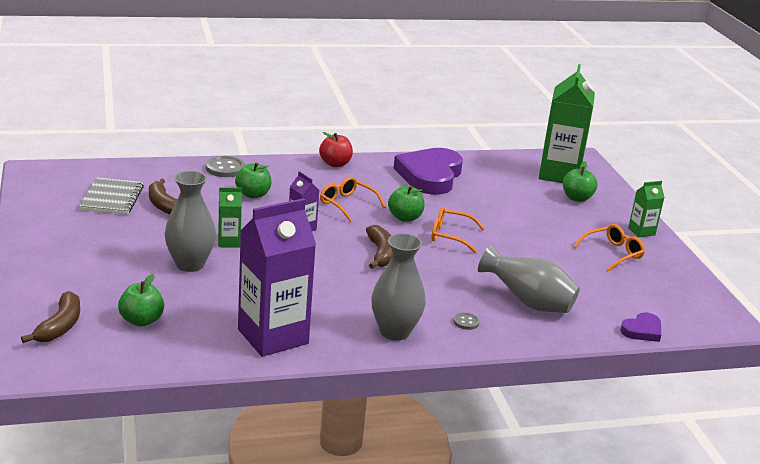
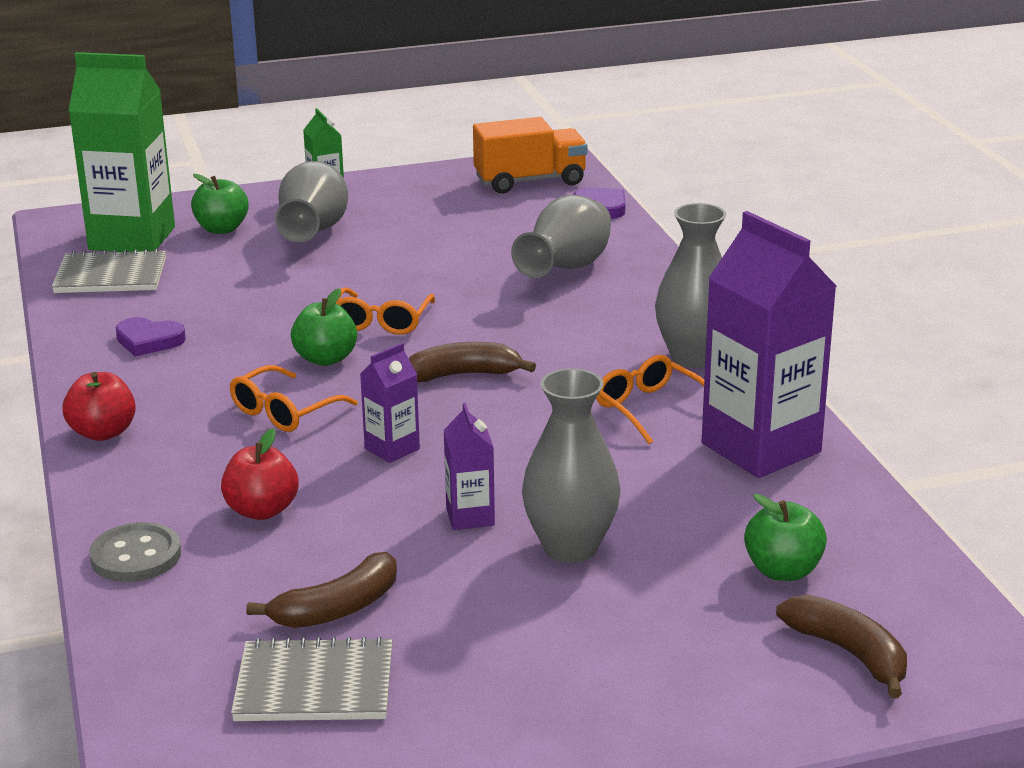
camera: 90 degrees left, 0 degrees up
(60, 326) = (849, 653): brown banana -> brown banana turned 45 degrees clockwise
(229, 242) = (470, 516): green carton -> purple carton
(253, 194) = (262, 510): green apple -> red apple
(430, 175) = (149, 341): purple heart -> purple heart, size x0.46
(466, 322) = (640, 309): grey button -> none
(508, 168) = (111, 276): none -> grey notebook
(575, 224) = (313, 233): none -> grey vase
(613, 253) = (399, 213): orange glasses -> orange glasses (650, 408)
(684, 306) = (530, 181): none -> orange truck

